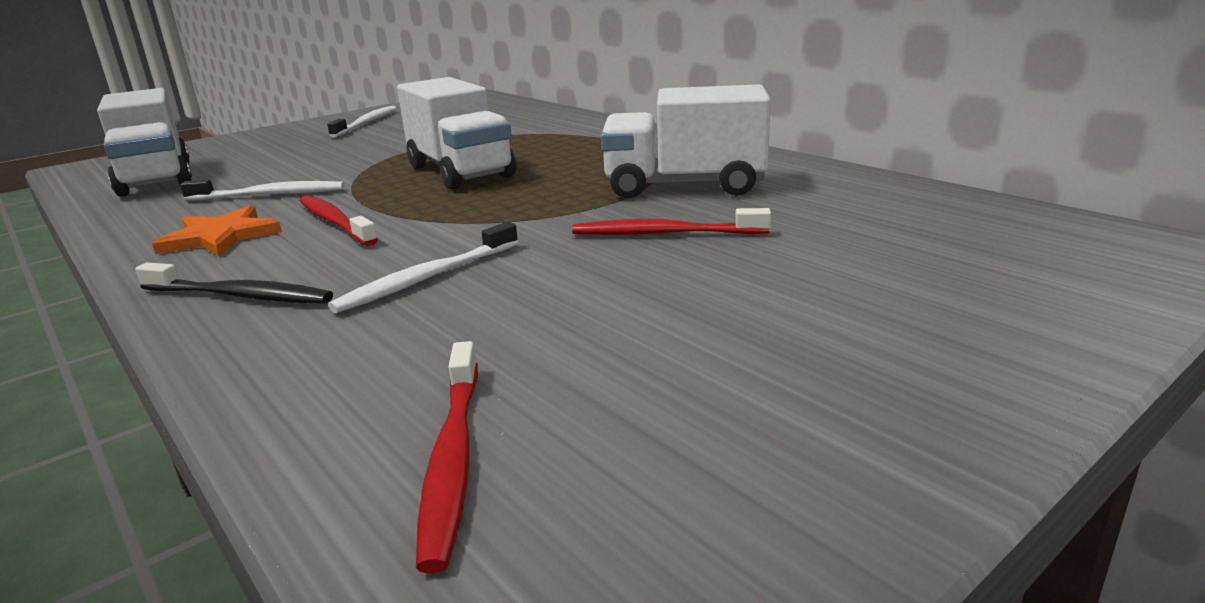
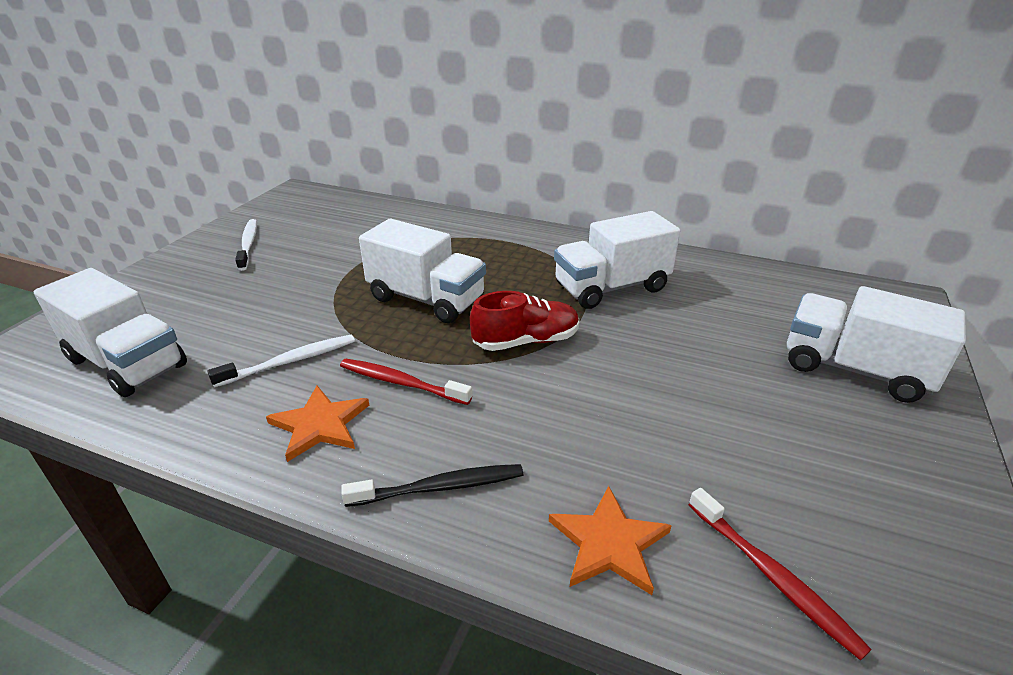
camera: 30 degrees left, 10 degrees up
(318, 375) = (609, 543): none -> orange star
(428, 278) = (557, 426): white toothbrush -> none
(509, 212) = (526, 341): none -> red shoe
(665, 233) = (655, 341): red toothbrush -> none
(934, 304) = (854, 370): none -> white truck

